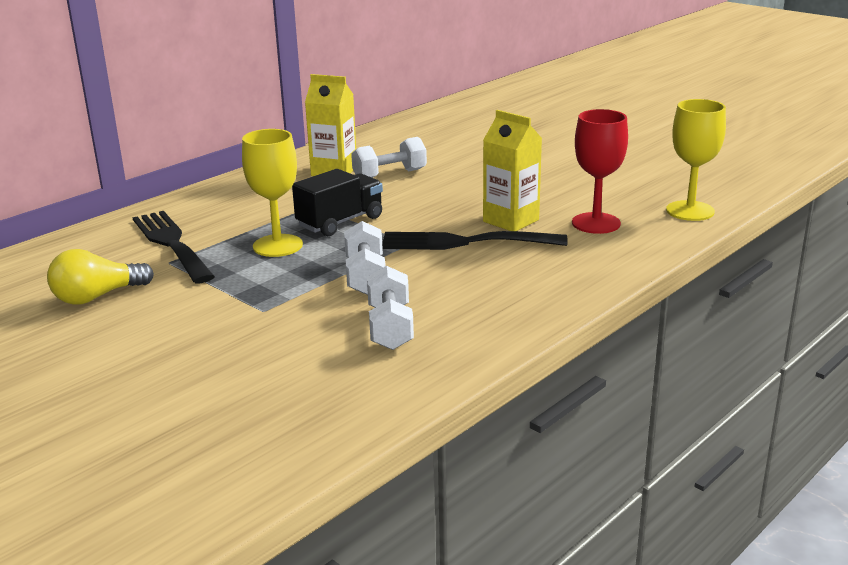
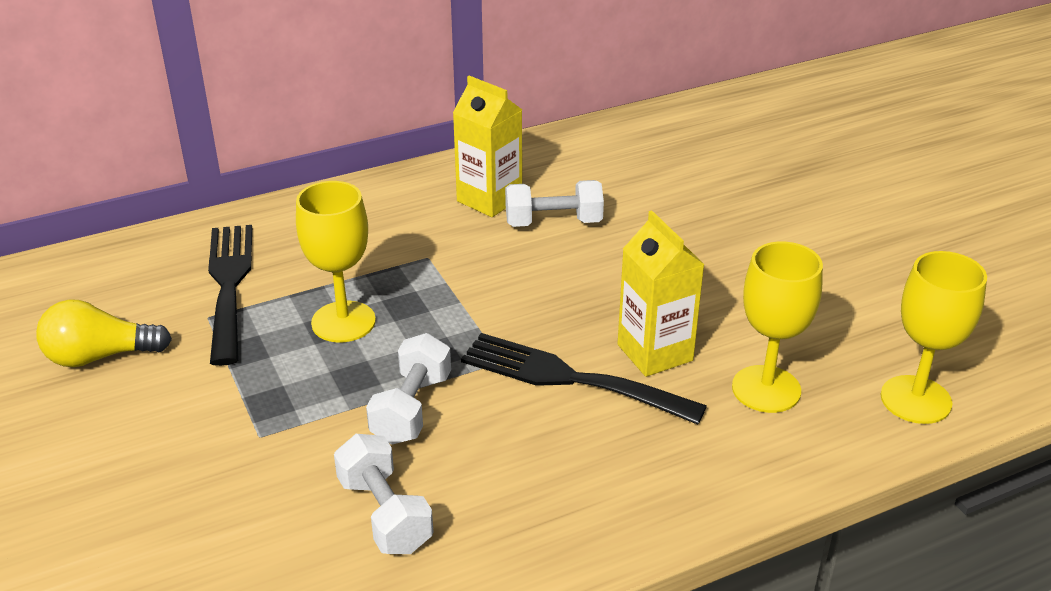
camera: 20 degrees right, 10 degrees up
(340, 222) = (441, 298): black truck -> none
(390, 327) = (385, 514): white dumbbell -> white dumbbell turned 45 degrees counterclockwise
(596, 223) = (766, 389): red goblet -> yellow goblet

